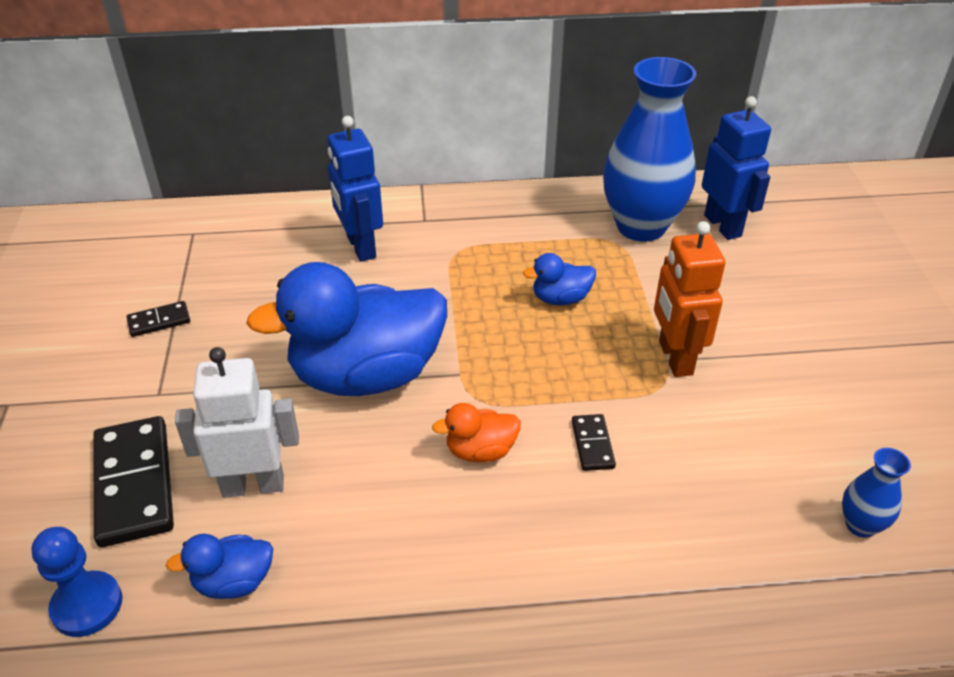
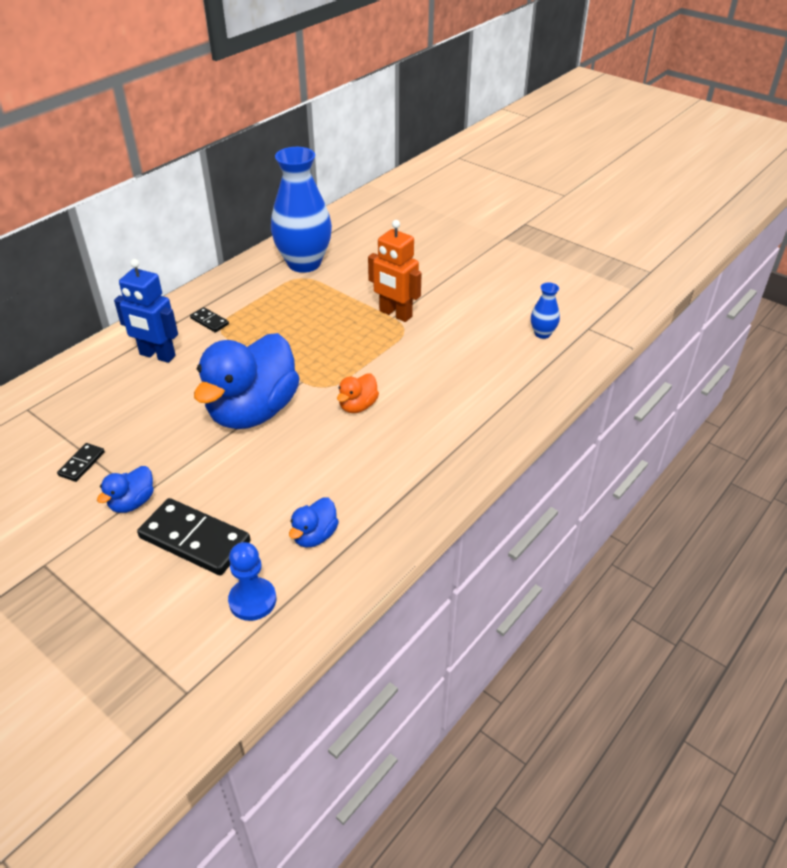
camera: 45 degrees left, 0 degrees up
(253, 485) = (264, 494): white robot -> none
(560, 298) = (307, 319): blue duck -> blue duck (132, 502)
(592, 444) = (404, 371): black domino -> black domino (209, 321)
(723, 226) = (344, 242): blue robot -> none

